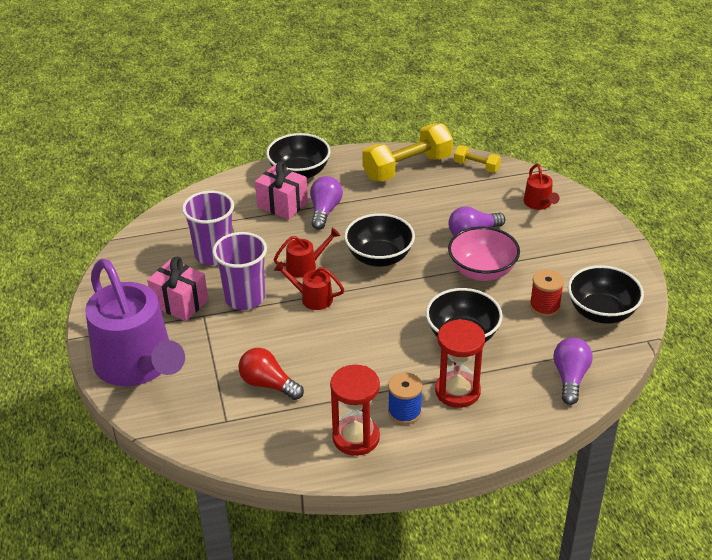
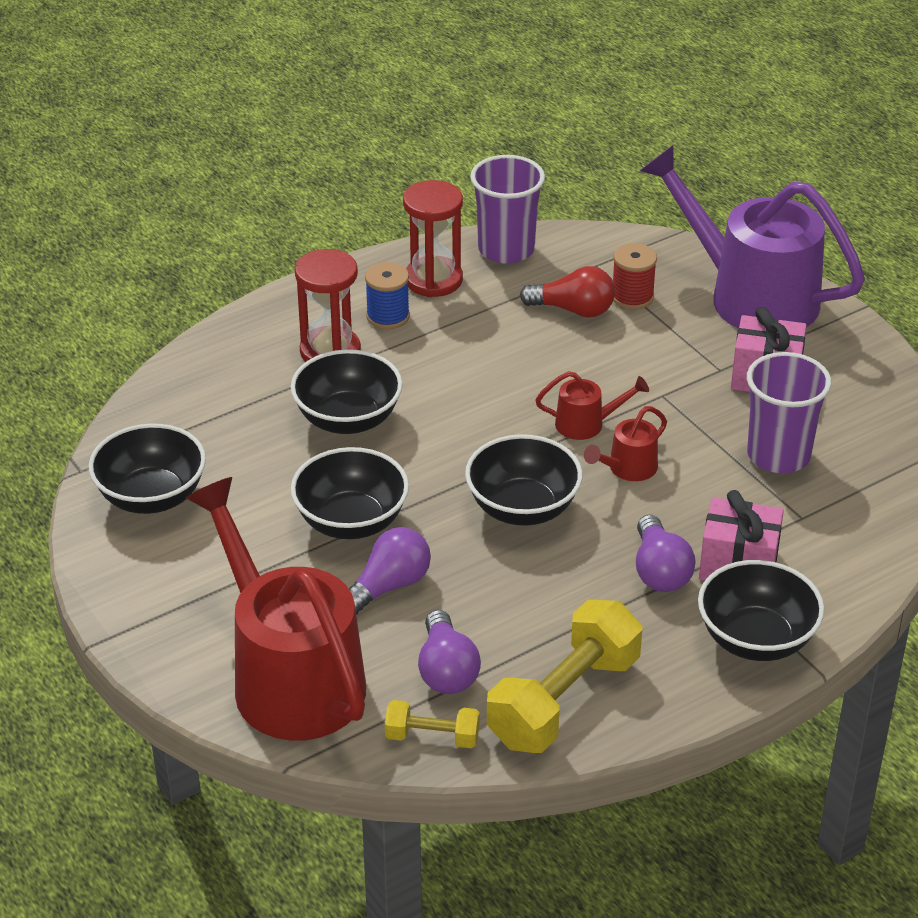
camera: 160 degrees right, 0 degrees up
(245, 298) = (682, 403): purple cup -> purple cup (506, 249)
(482, 271) = (351, 522): pink bowl -> black bowl
(539, 204) = (288, 675): red watering can -> red watering can, size x2.42
(544, 306) = (239, 487): red spool -> red spool (632, 297)
(570, 378) = (185, 398): purple light bulb -> purple light bulb (446, 670)

